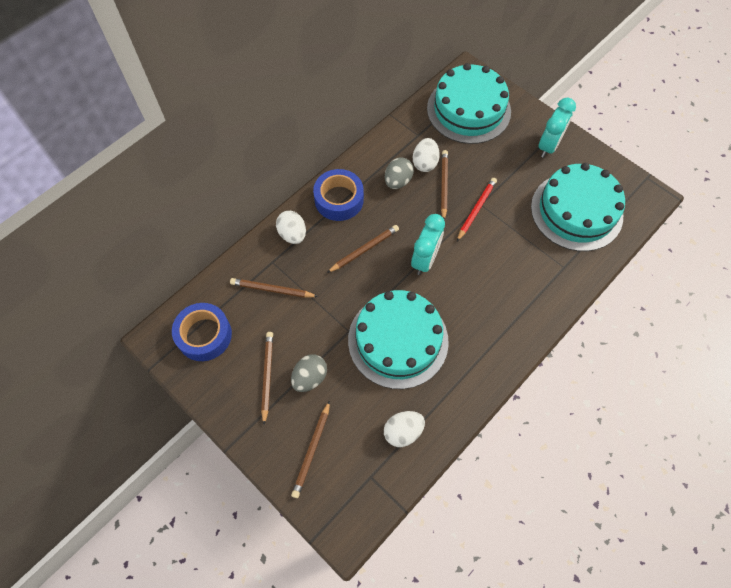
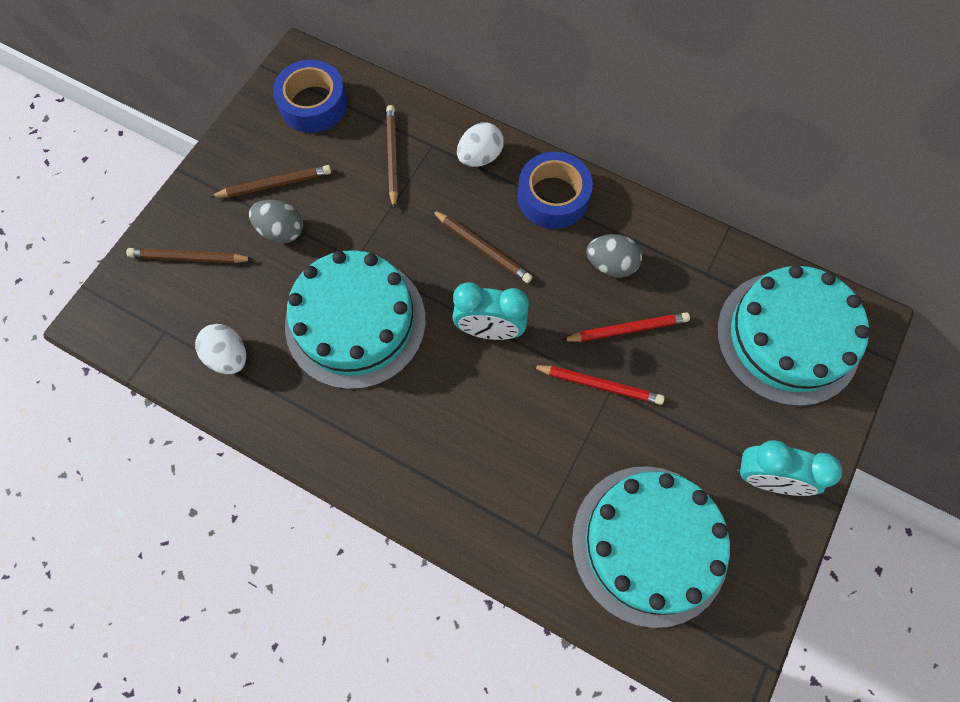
camera: 75 degrees right, 5 degrees up
(425, 163) = (657, 294): white egg -> none
(443, 185) = (627, 329): brown pencil -> red pencil

